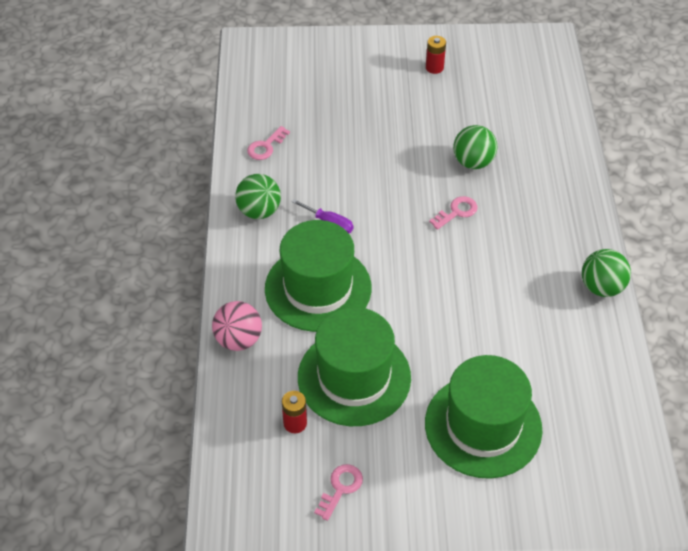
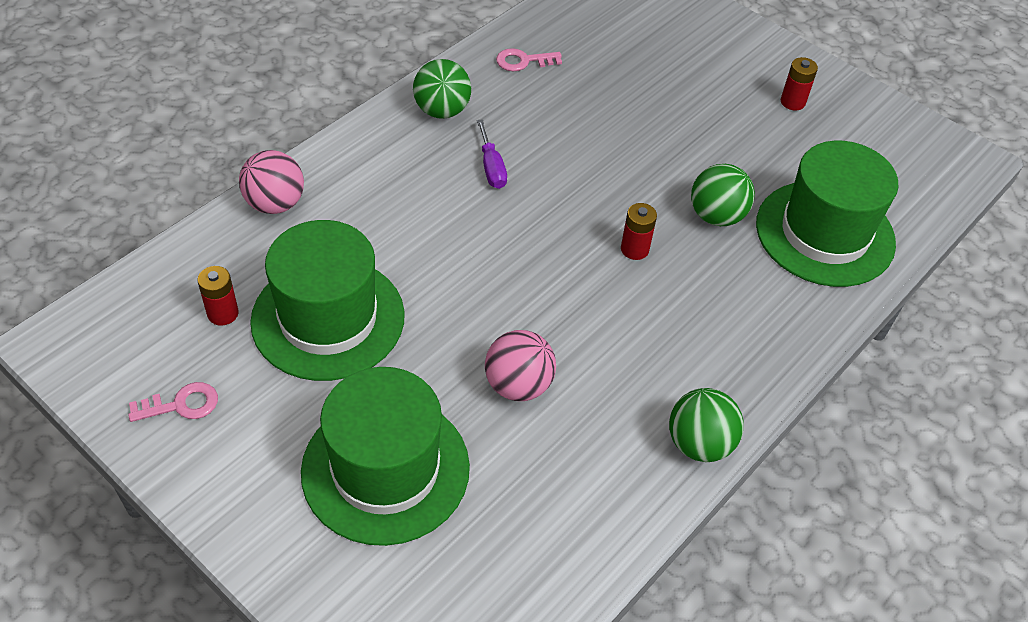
camera: 40 degrees right, 0 degrees up
(318, 288) = (403, 215): green hat -> green hat (825, 233)
(456, 212) = (634, 249): pink key -> red battery
(490, 329) = (518, 385): none -> pink ball

